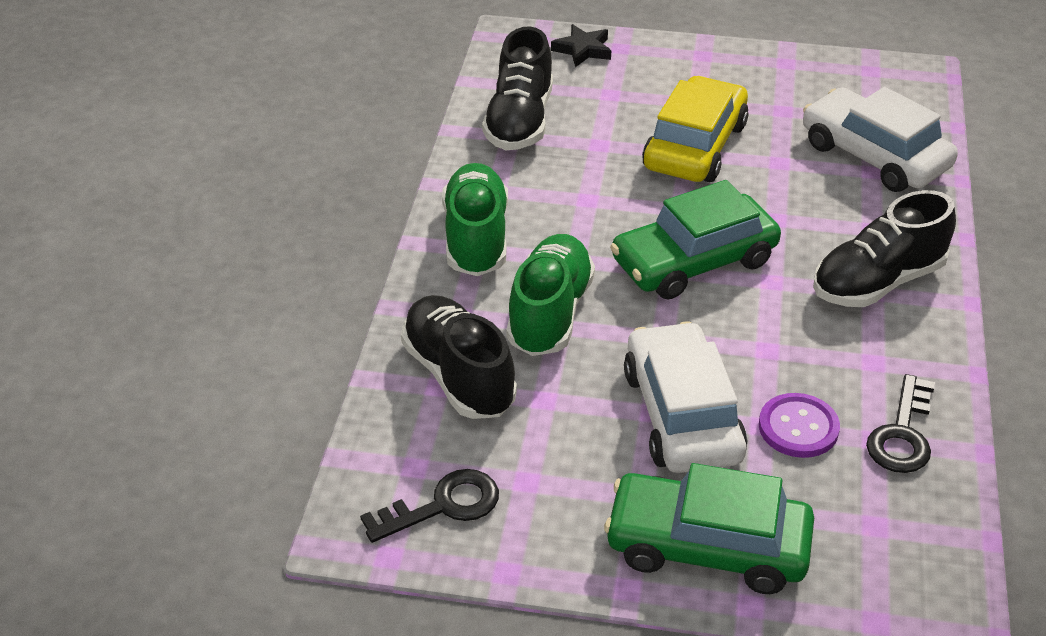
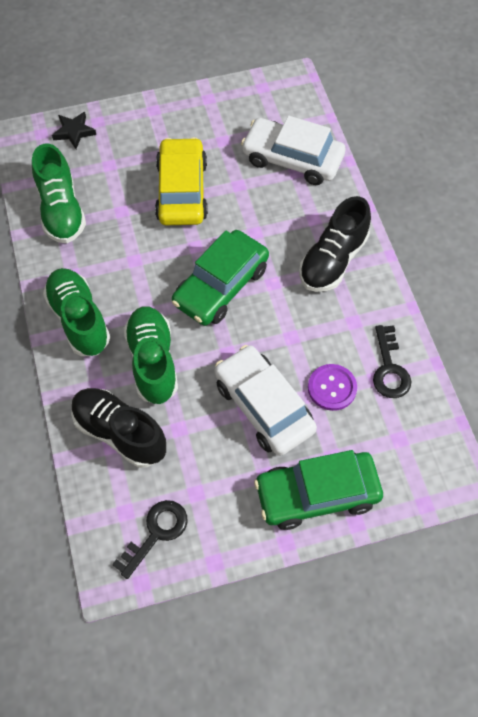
camera: 25 degrees left, 20 degrees up
(519, 121) = (61, 210): black shoe -> green shoe

